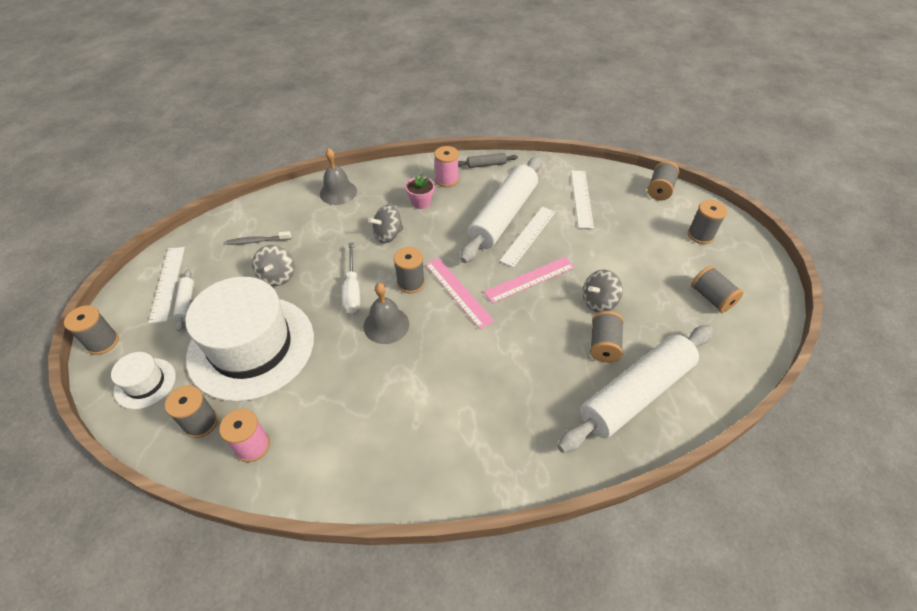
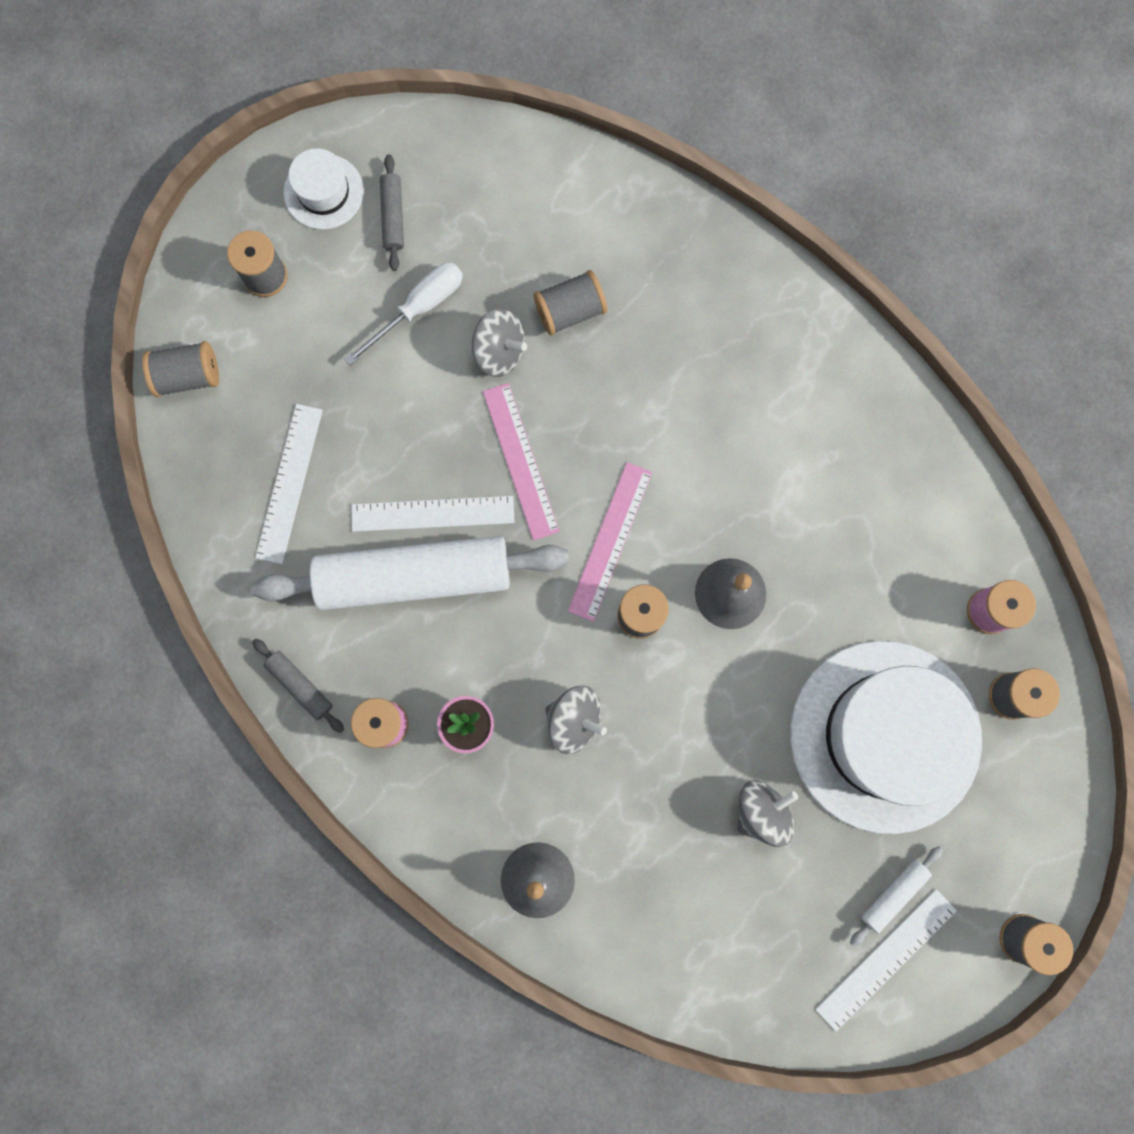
camera: 125 degrees left, 30 degrees up
(145, 383) = (1023, 816): white hat -> white hat (323, 192)
(258, 241) = (724, 908): grey toothbrush -> none
(352, 289) = (707, 686): white screwdriver -> white screwdriver (418, 308)
(529, 279) = (520, 461): pink ruler -> pink ruler turned 45 degrees clockwise
(581, 198) = (289, 483): white ruler -> white ruler turned 45 degrees counterclockwise
(635, 393) = (618, 243): white rolling pin -> none
(711, 298) = (393, 216): grey spool -> grey rolling pin

